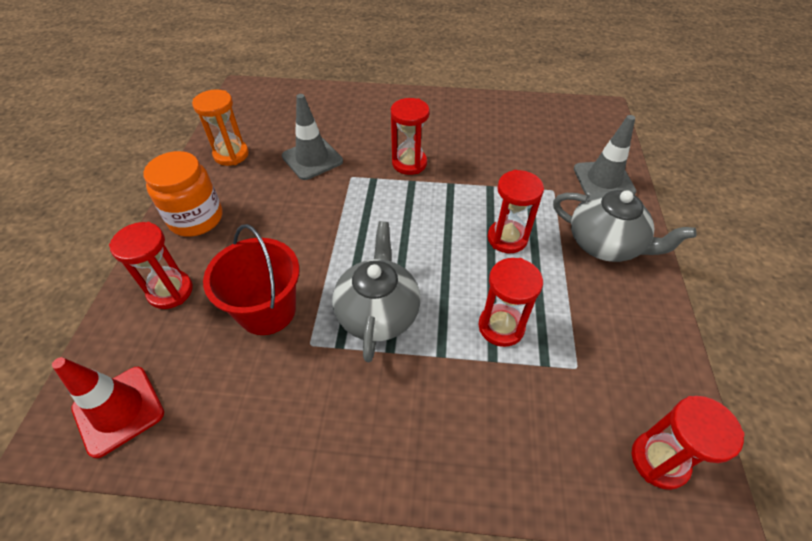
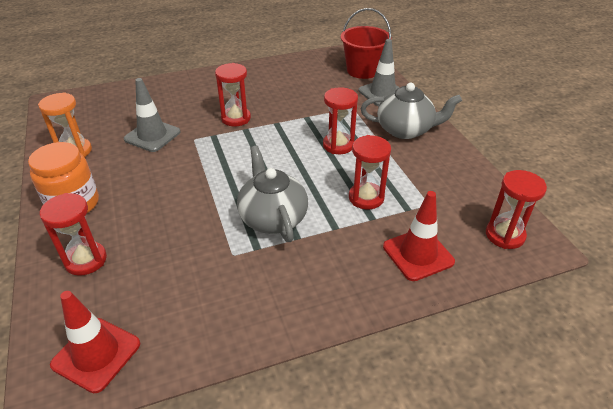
camera: 25 degrees left, 10 degrees down
(267, 310) = (182, 245): red bucket -> red bucket (363, 70)
(522, 438) = (418, 254): none -> red traffic cone

